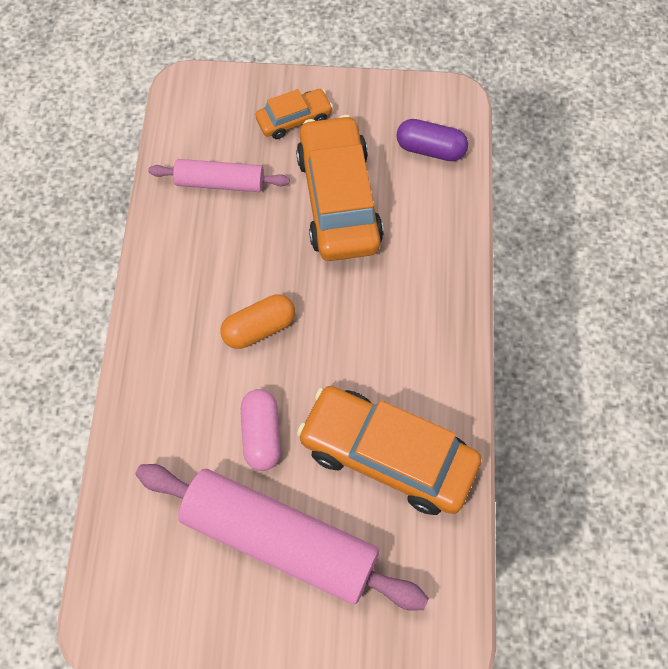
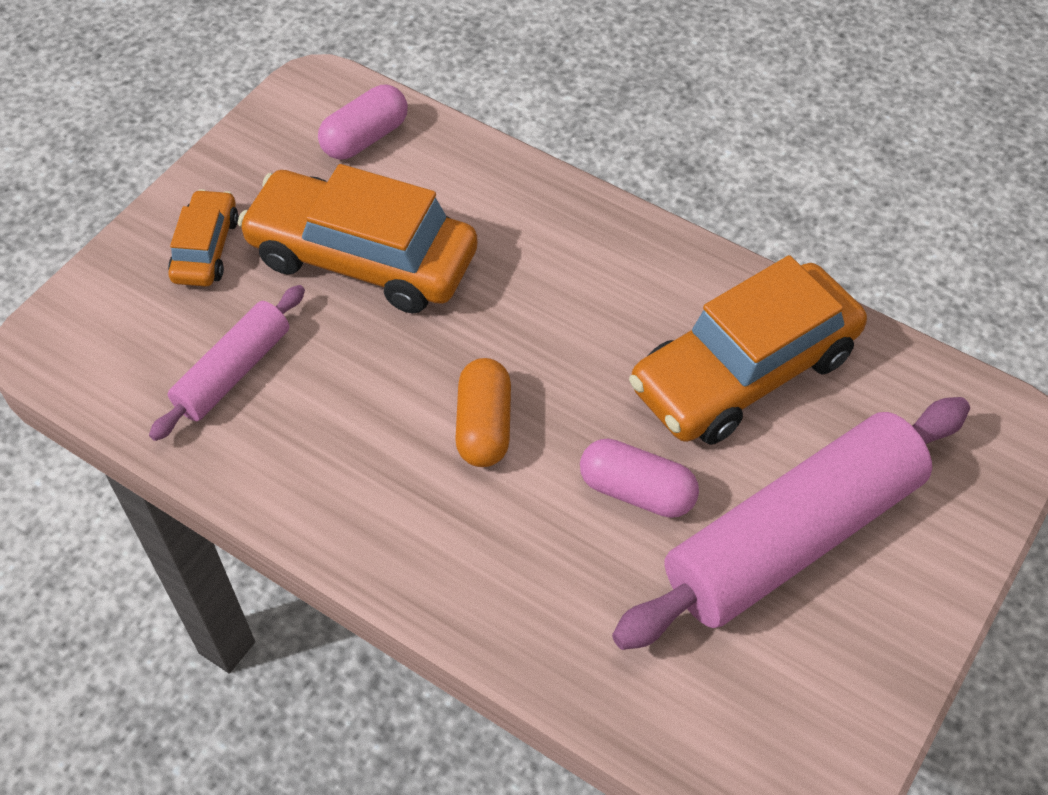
camera: 60 degrees left, 10 degrees down
(430, 149) = (365, 138): purple capsule -> pink capsule

